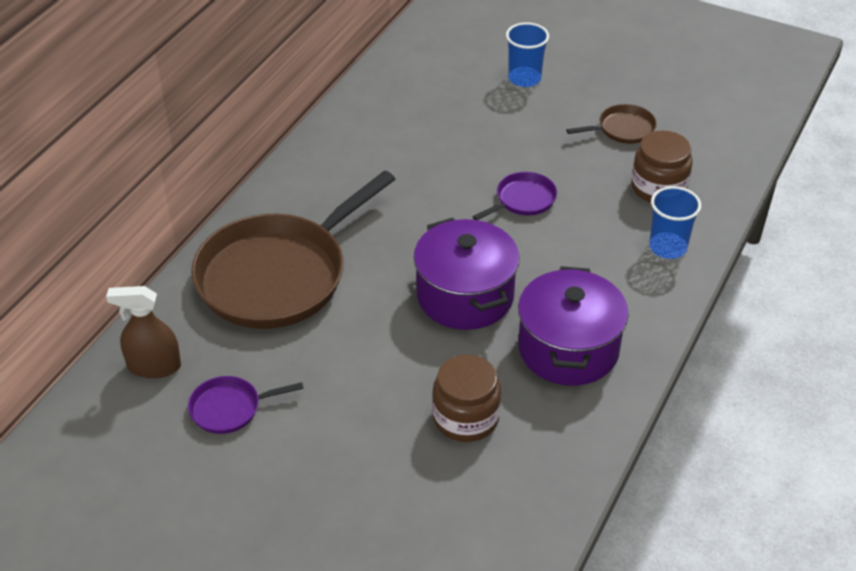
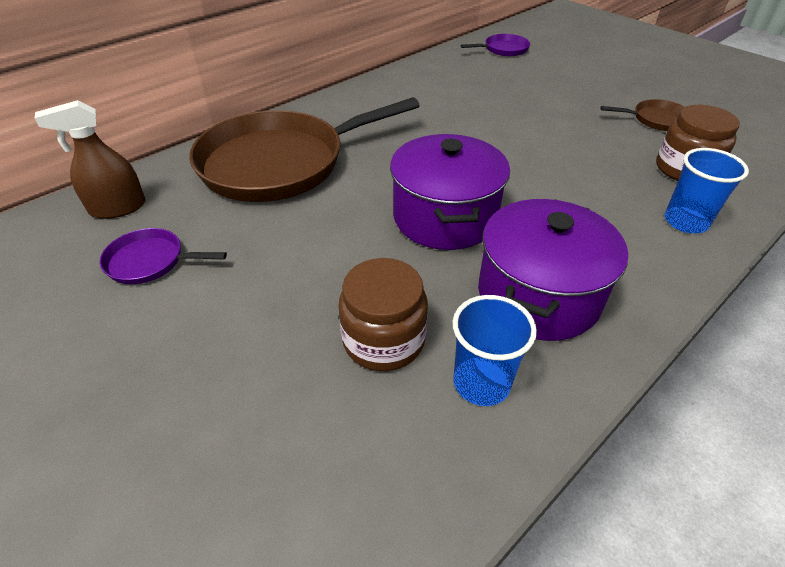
camera: 20 degrees right, 0 degrees up
(154, 366) = (118, 208): brown spray bottle -> brown spray bottle turned 45 degrees counterclockwise
(523, 200) = (538, 153): purple pan -> purple pan (503, 49)
(524, 78) = (573, 74): blue cup -> blue cup (481, 383)

